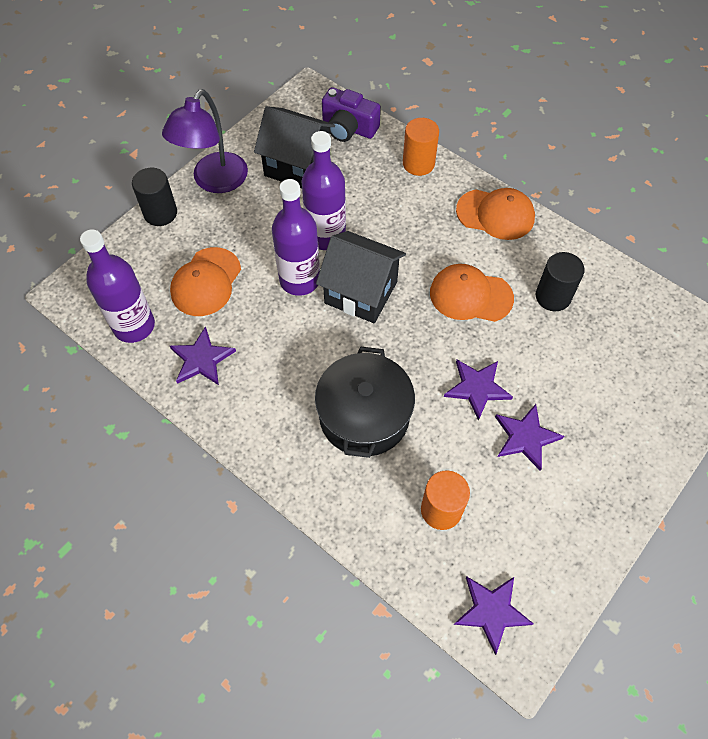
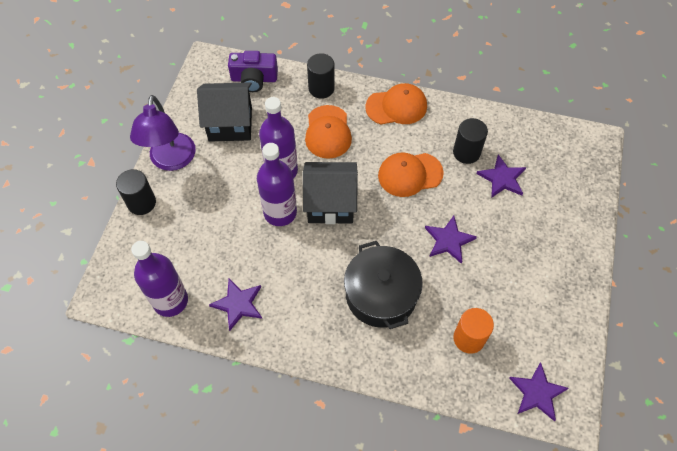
camera: 25 degrees left, 0 degrees up
(206, 282) = (208, 243): orange cap -> orange cap (328, 132)
(418, 164) = (321, 88): orange cylinder -> black cylinder
(525, 437) = (498, 261): purple star -> purple star (502, 178)

